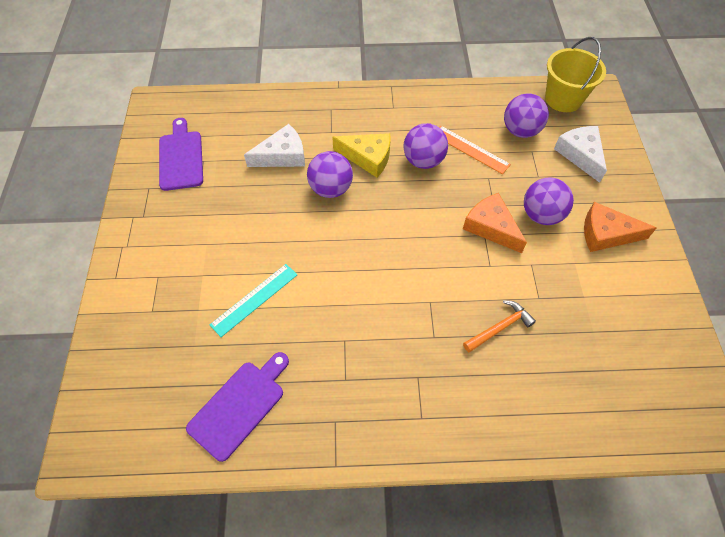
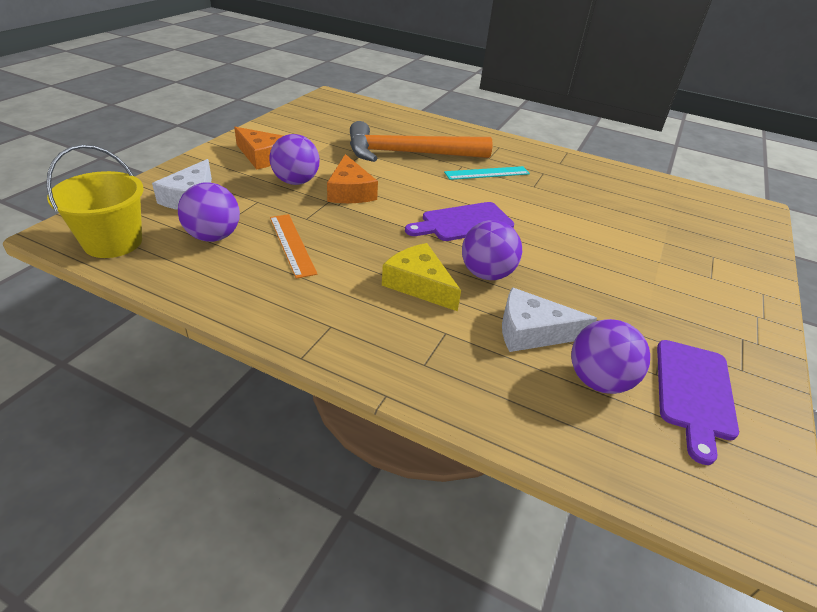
camera: 155 degrees left, 20 degrees down
(239, 406) = (630, 188): purple cutting board -> purple cutting board (463, 223)
(254, 299) = (606, 229): turquoise ruler -> turquoise ruler (487, 173)
(423, 161) = (356, 256): purple ball -> purple ball (598, 381)
(500, 327) = (408, 153): orange hammer -> orange hammer, size x2.26

